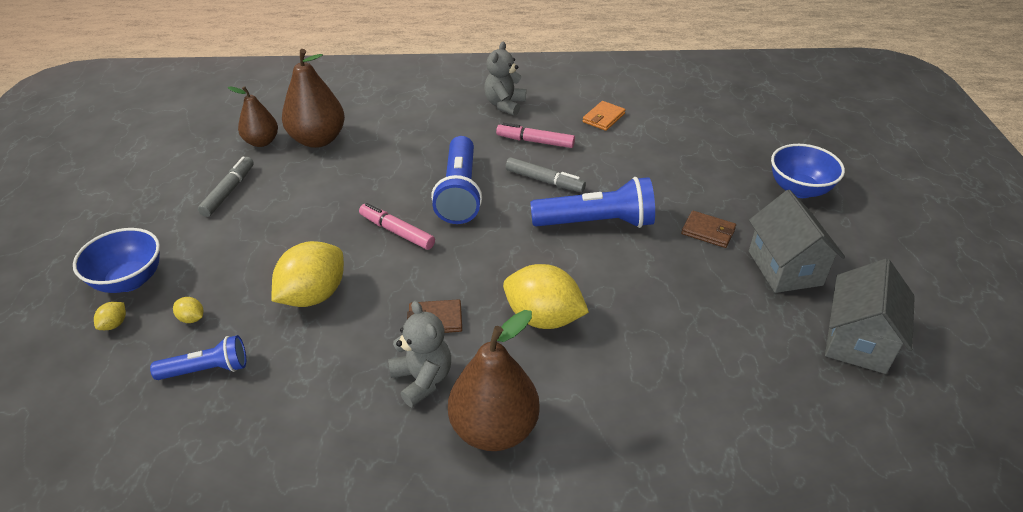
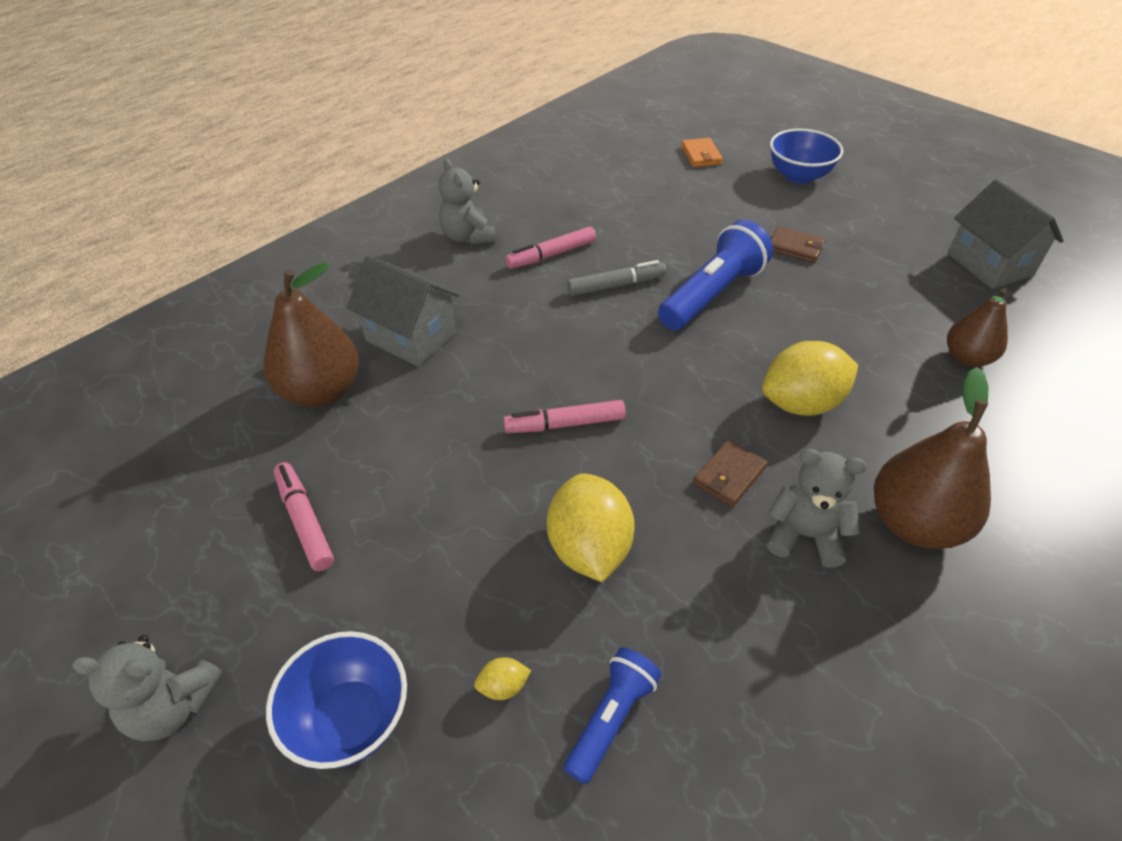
camera: 45 degrees left, 5 degrees up
(92, 225) = (172, 707): none -> grey teddy bear
(114, 324) = (420, 781): yellow lemon -> none
(228, 192) = (305, 521): grey marker -> pink marker
(262, 142) = (251, 438): brown pear -> brown pear (967, 358)
(459, 193) = (561, 346): blue flashlight -> none
(603, 118) = (575, 199): orange wallet -> orange wallet (701, 155)
(708, 231) = (795, 247): brown wallet -> brown wallet turned 45 degrees clockwise
(785, 268) = (879, 242): grey house -> grey house (410, 337)

